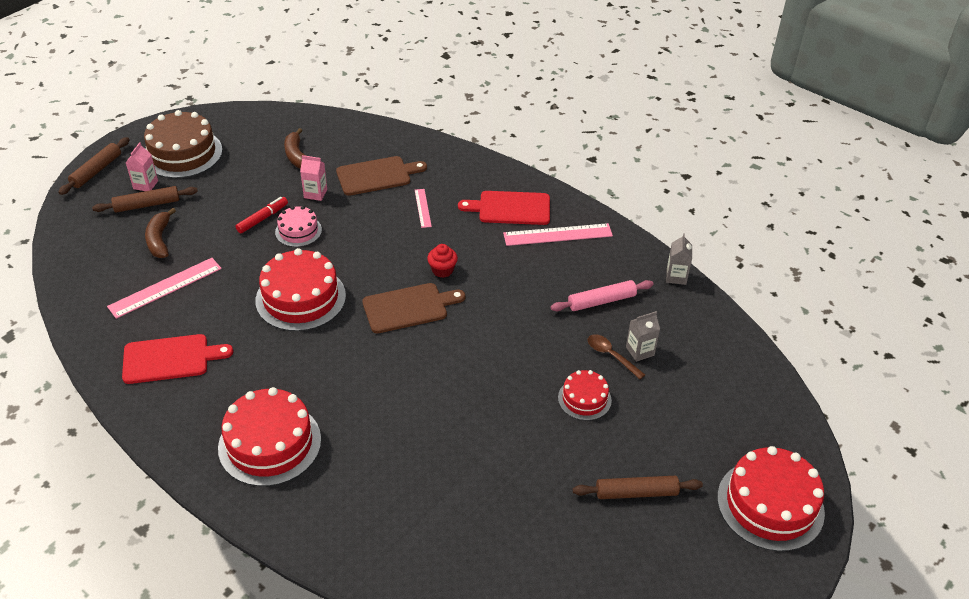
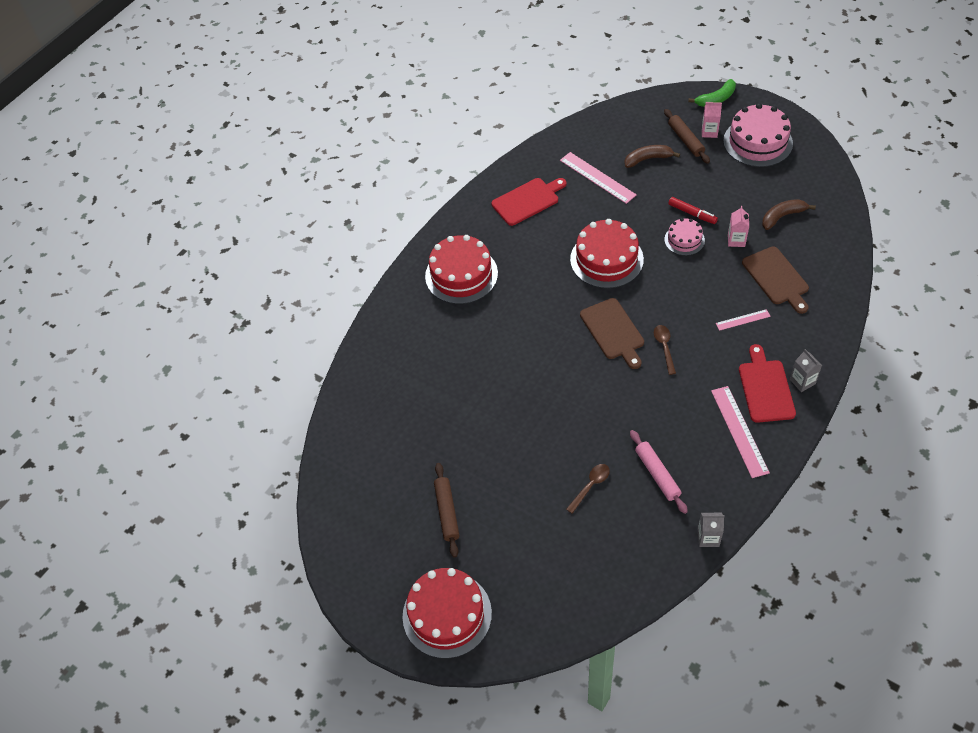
camera: 90 degrees right, 10 degrees up
(96, 171) = (716, 99): brown rolling pin -> green banana
(170, 359) = (527, 201): red cutting board -> red cutting board turned 105 degrees counterclockwise
(182, 153) = (757, 142): brown cake -> pink cake
(442, 270) = (664, 347): red cupcake -> brown spoon
(584, 399) = (537, 469): red cake -> none
(640, 351) = (601, 509): grey carton -> grey carton (802, 381)

